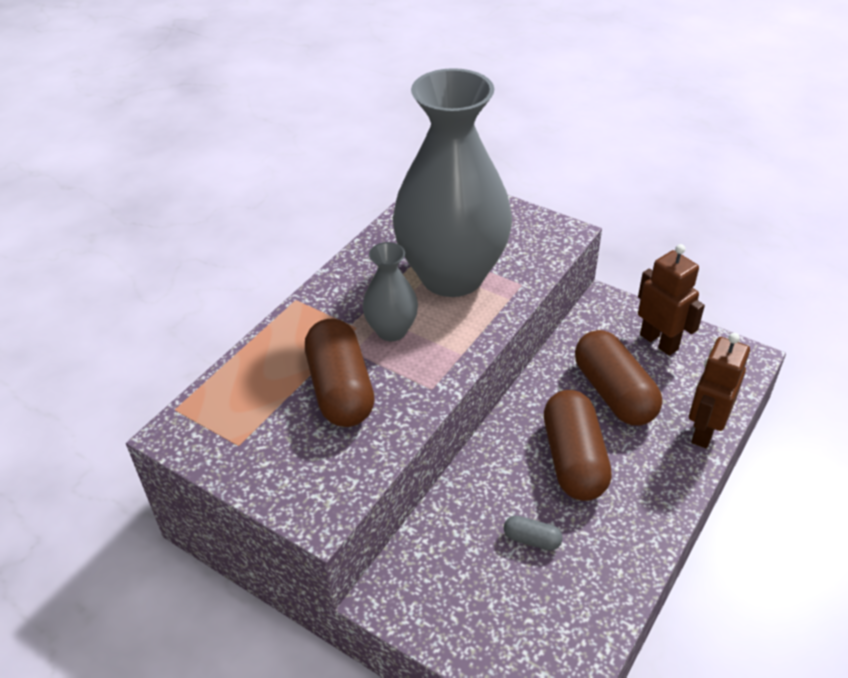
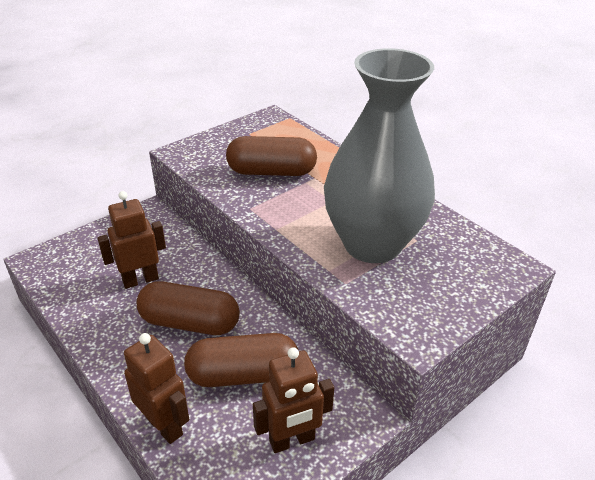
camera: 105 degrees right, 5 degrees down
(391, 330) = (318, 201): grey vase -> none
(532, 539) = (140, 280): grey capsule -> brown robot

